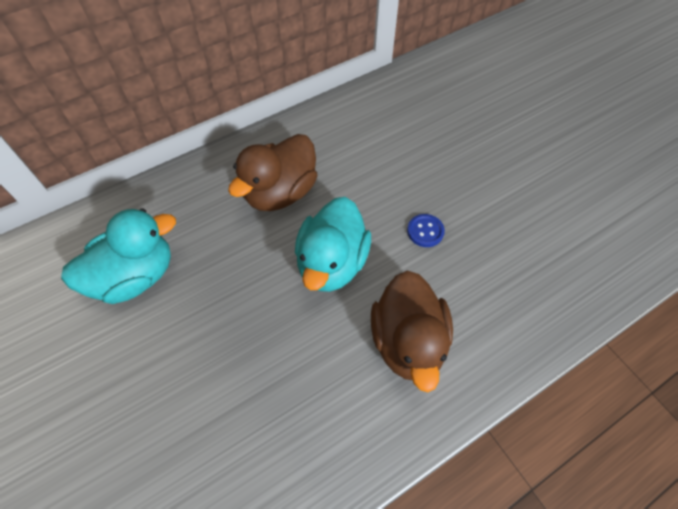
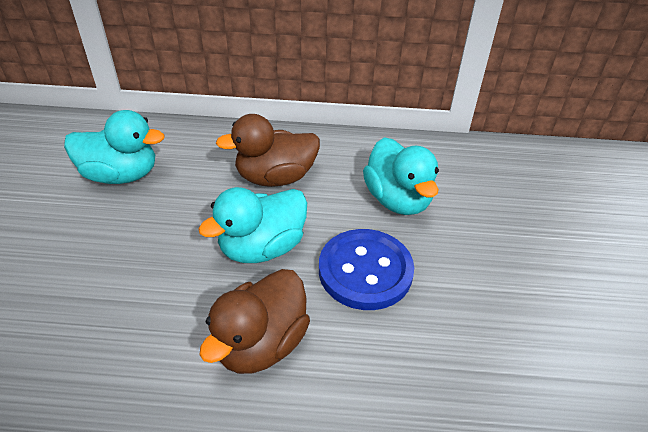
camera: 35 degrees right, 15 degrees down
(394, 155) = (397, 200): none -> turquoise duck
(425, 231) = (365, 271): blue button -> blue button, size x2.36

